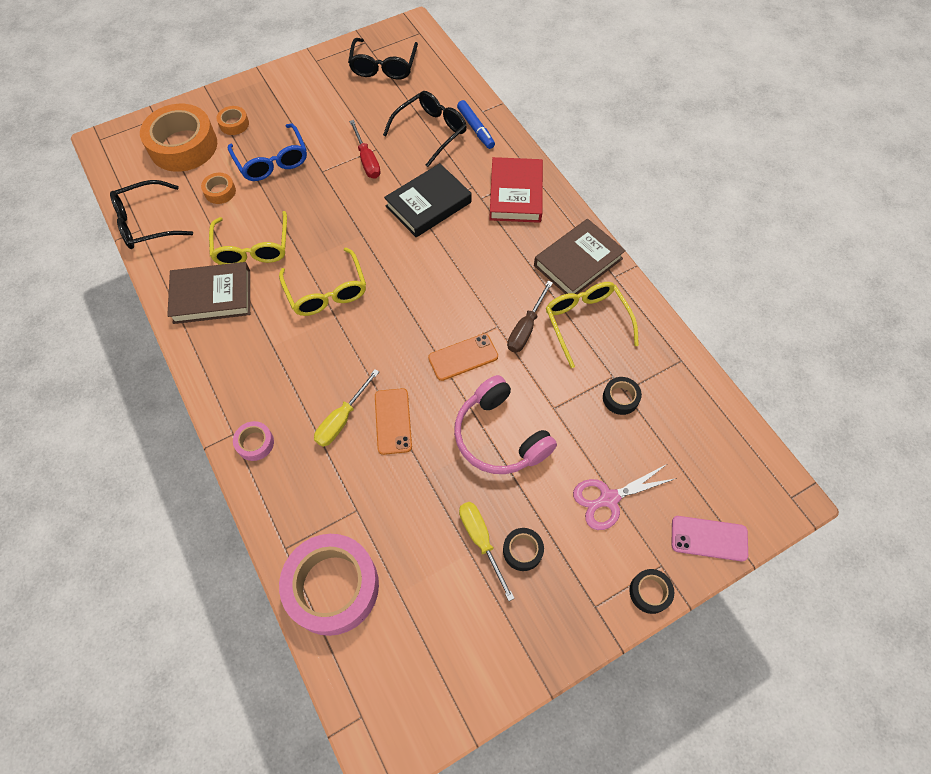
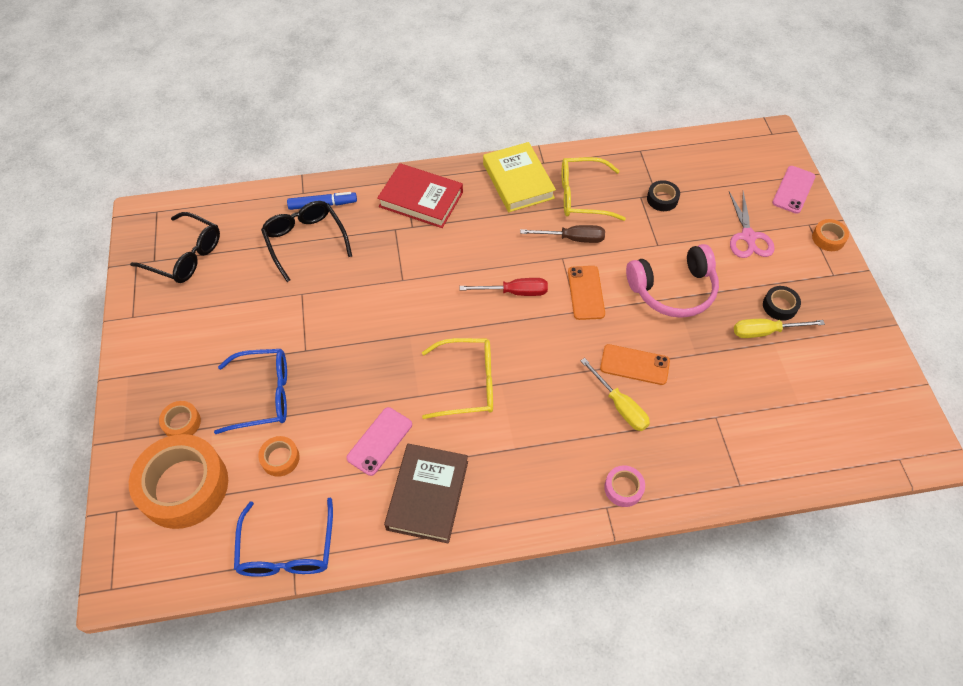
camera: 70 degrees left, 5 degrees down
(146, 223) = (287, 549): black glasses -> blue glasses
(252, 248) = (379, 441): yellow glasses -> pink phone
(332, 587) = (784, 454): pink tape -> none
(367, 160) = (313, 306): red screwdriver -> red screwdriver (514, 292)
(428, 204) = (399, 269): black book -> none
(526, 328) = (572, 238): brown screwdriver -> brown screwdriver turned 45 degrees counterclockwise
(578, 262) = (518, 181): brown book -> yellow book
(650, 592) = (828, 238): black tape -> orange tape

